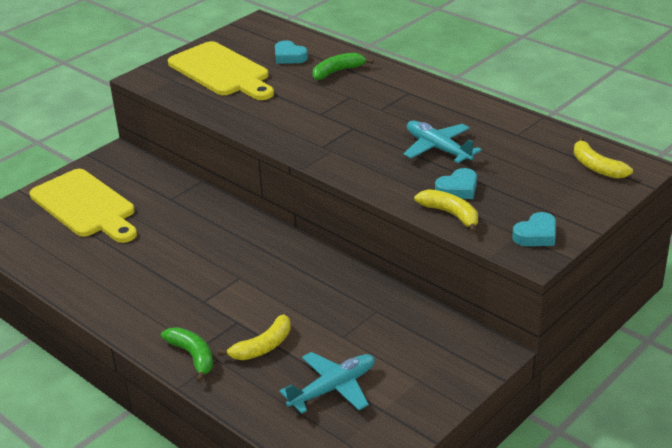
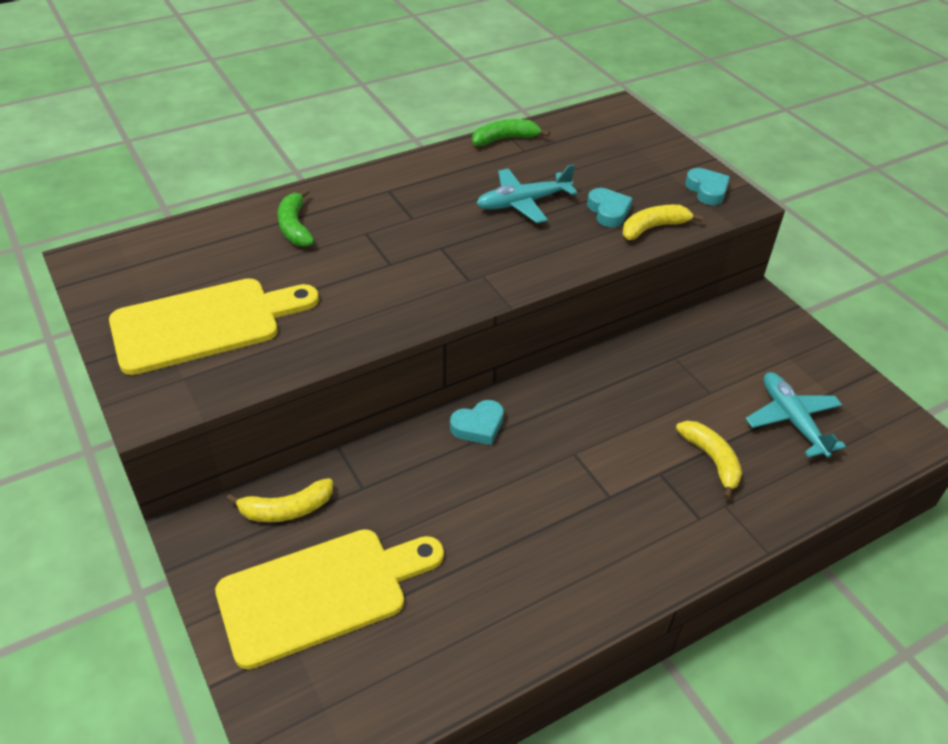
camera: 75 degrees left, 10 degrees up
(192, 356) = (714, 527): green banana -> green banana (505, 139)
(289, 56) = (218, 255): turquoise heart -> turquoise heart (478, 426)
(596, 167) = (607, 128): yellow banana -> yellow banana (286, 509)

